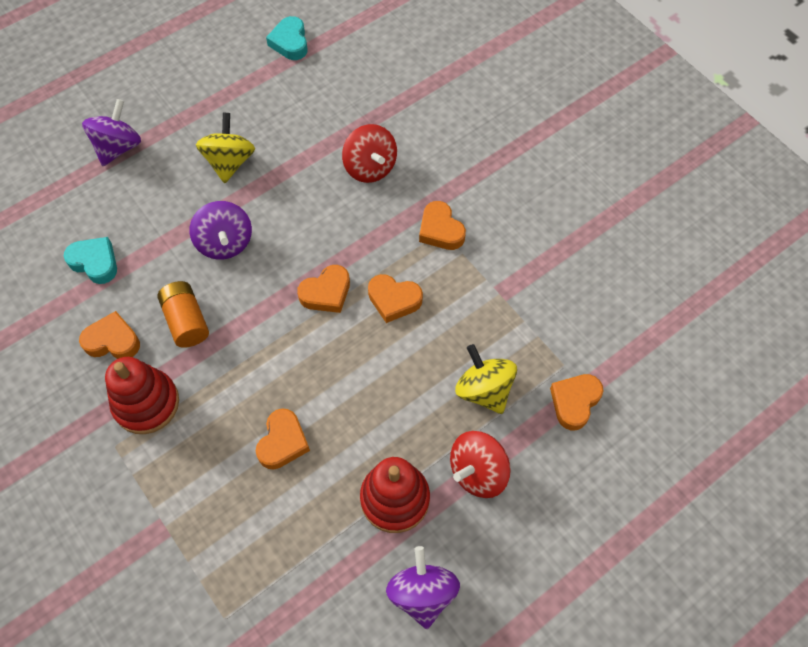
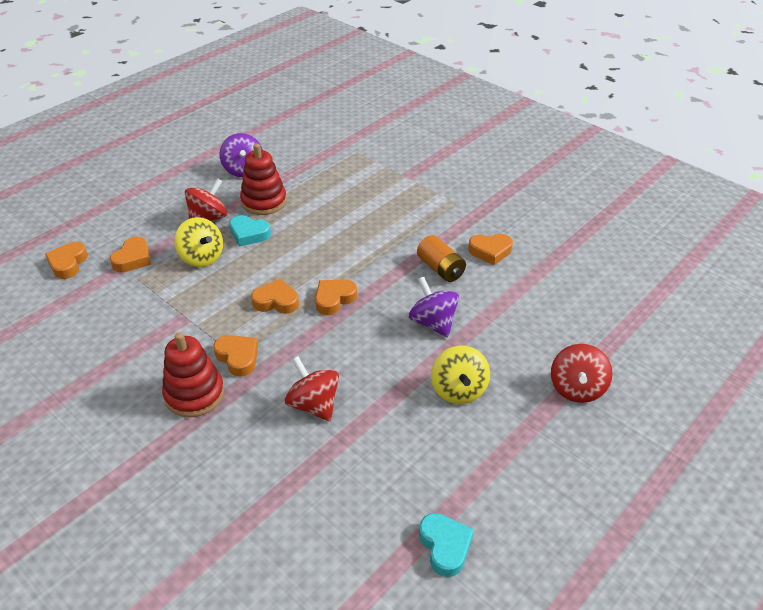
camera: 170 degrees right, 20 degrees down
(95, 262) = (535, 295): turquoise heart -> turquoise heart (249, 234)
(118, 147) = (576, 388): purple spinning top -> red spinning top
(146, 403) = (446, 224): red stacking toy -> red stacking toy (194, 394)
(283, 442) = (344, 217): orange heart -> orange heart (68, 263)

